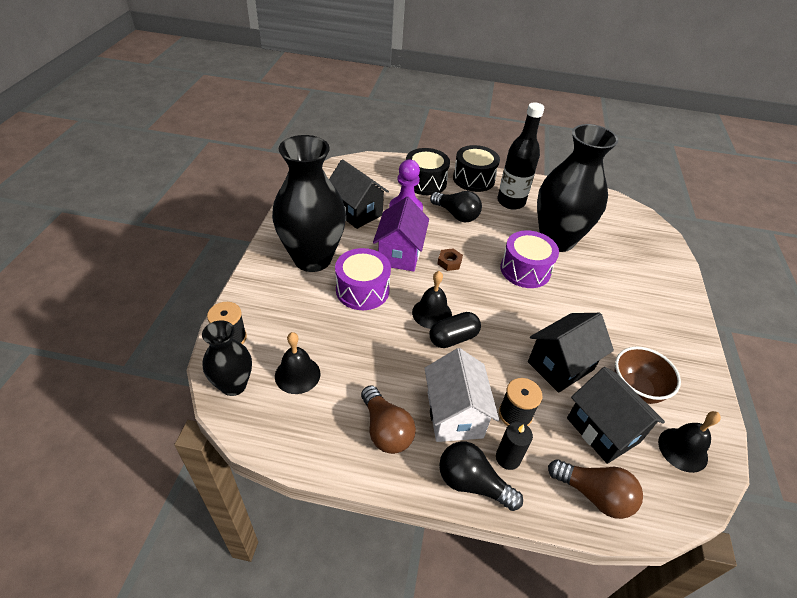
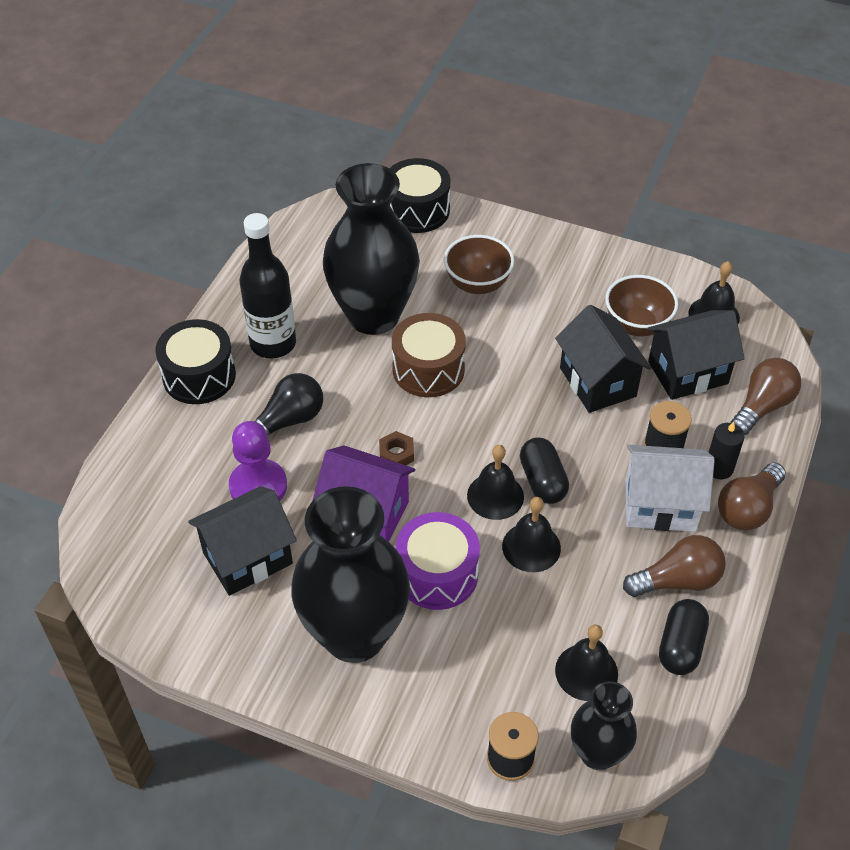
camera: 75 degrees left, 5 degrees up
(325, 434) = (680, 646): none -> black capsule
(394, 336) = (531, 547): none -> black bell
(425, 182) = (189, 445): black drum -> black drum (417, 210)
(472, 483) = (748, 508): black light bulb -> brown light bulb
(525, 270) = (428, 369): purple drum -> brown drum
(616, 288) = (477, 284): none -> brown bowl

